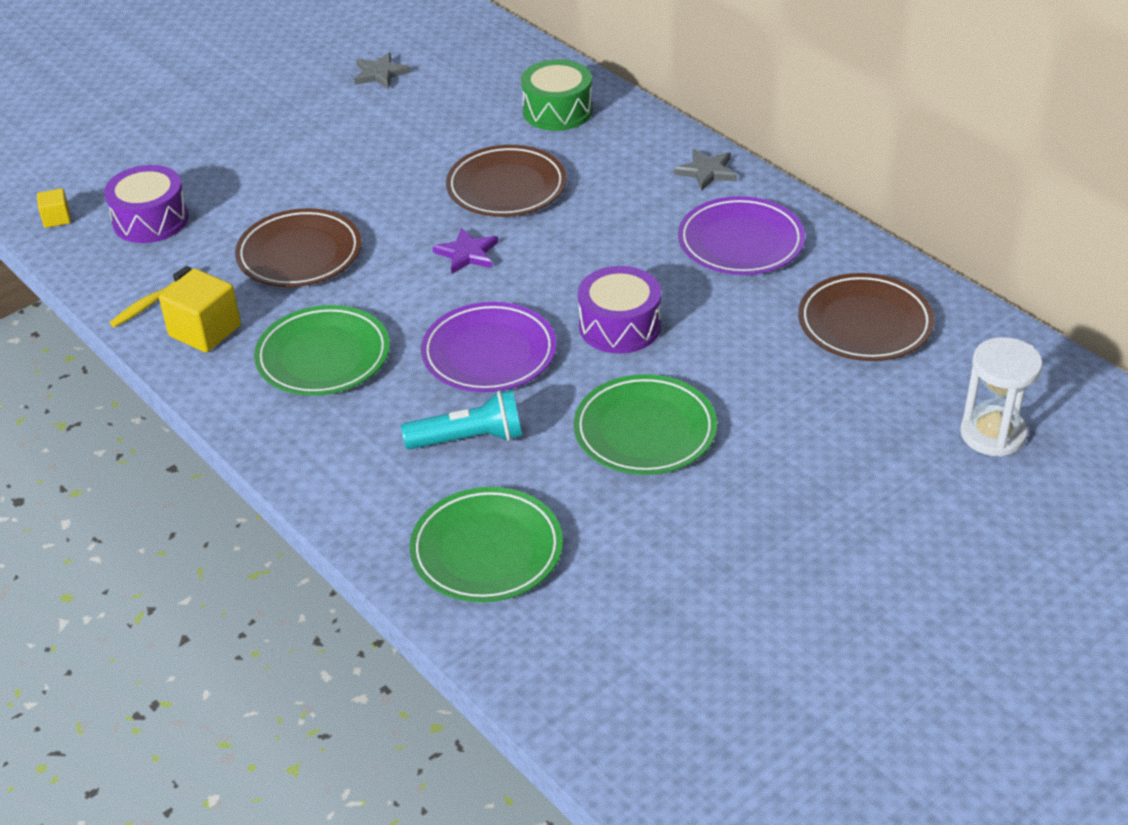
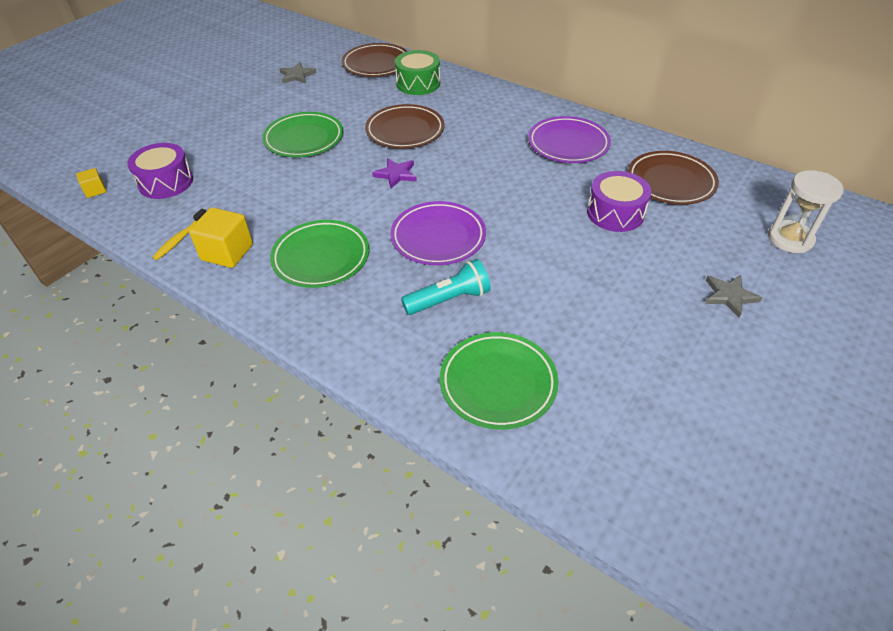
camera: 15 degrees left, 5 degrees up
(299, 254) = (280, 190): brown plate -> brown plate (376, 64)
(619, 326) = (517, 206): purple drum -> purple drum (615, 213)
(645, 431) = (568, 273): green plate -> green plate (304, 139)
(707, 172) = (526, 106): grey star -> grey star (729, 296)

